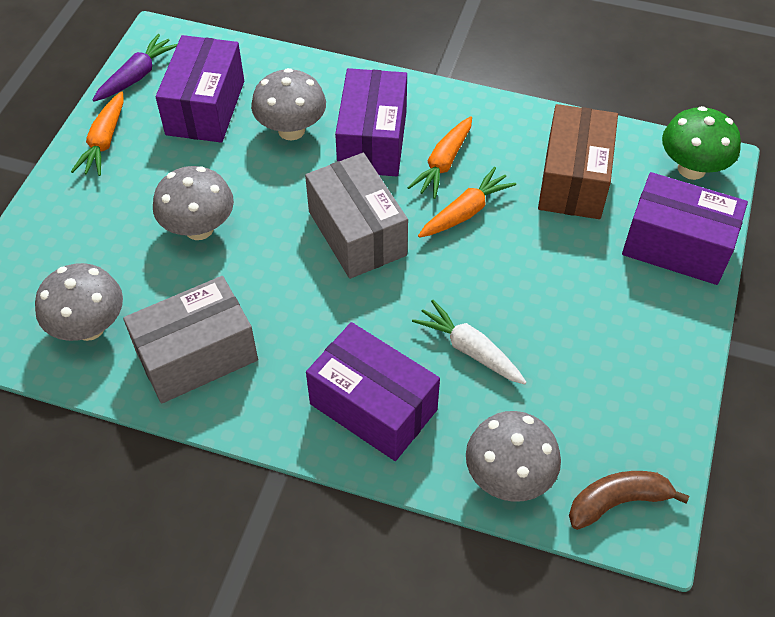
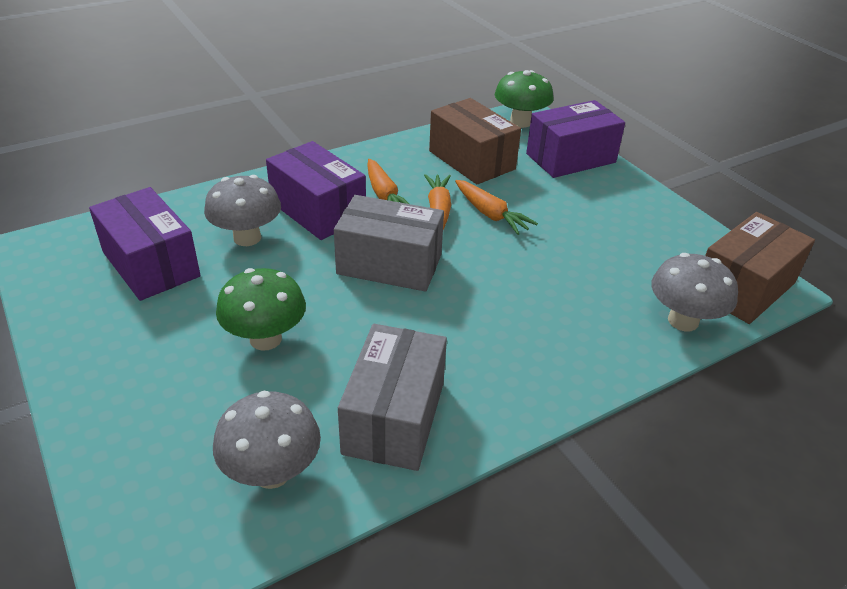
camera: 50 degrees left, 15 degrees down
(104, 142) = (84, 340): orange carrot -> orange carrot (491, 214)
(137, 76) = (50, 279): purple carrot -> none
(199, 228) = (265, 339): grey mushroom -> green mushroom
(373, 407) = (557, 348): purple box -> none
(469, 349) = (556, 275): white carrot -> none
(617, 501) = (744, 288): brown banana -> brown box

